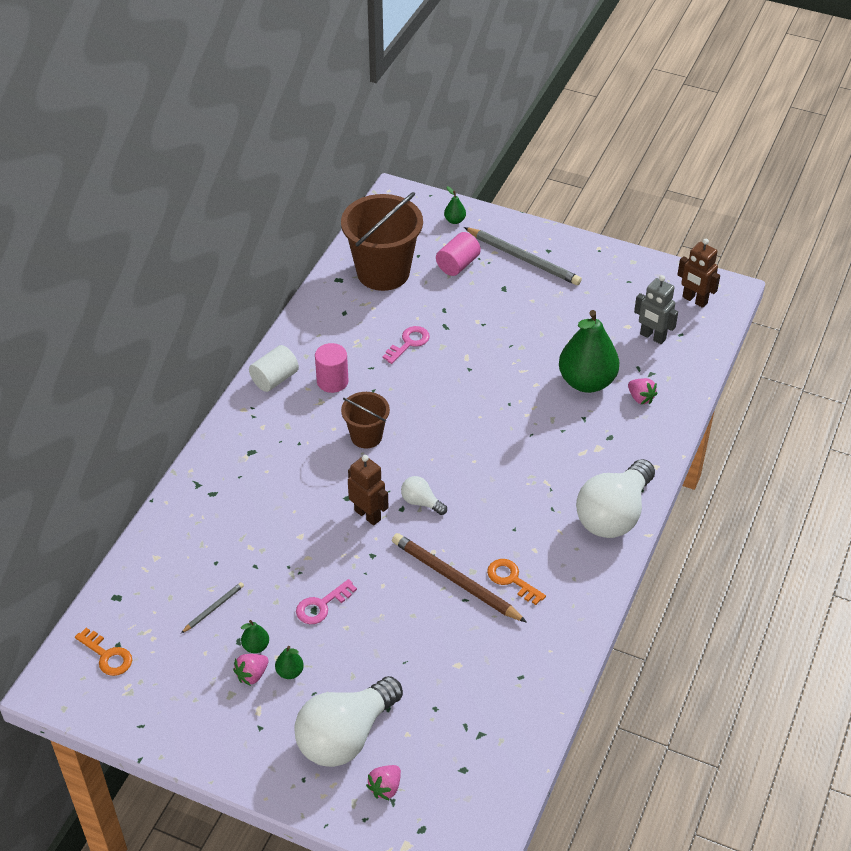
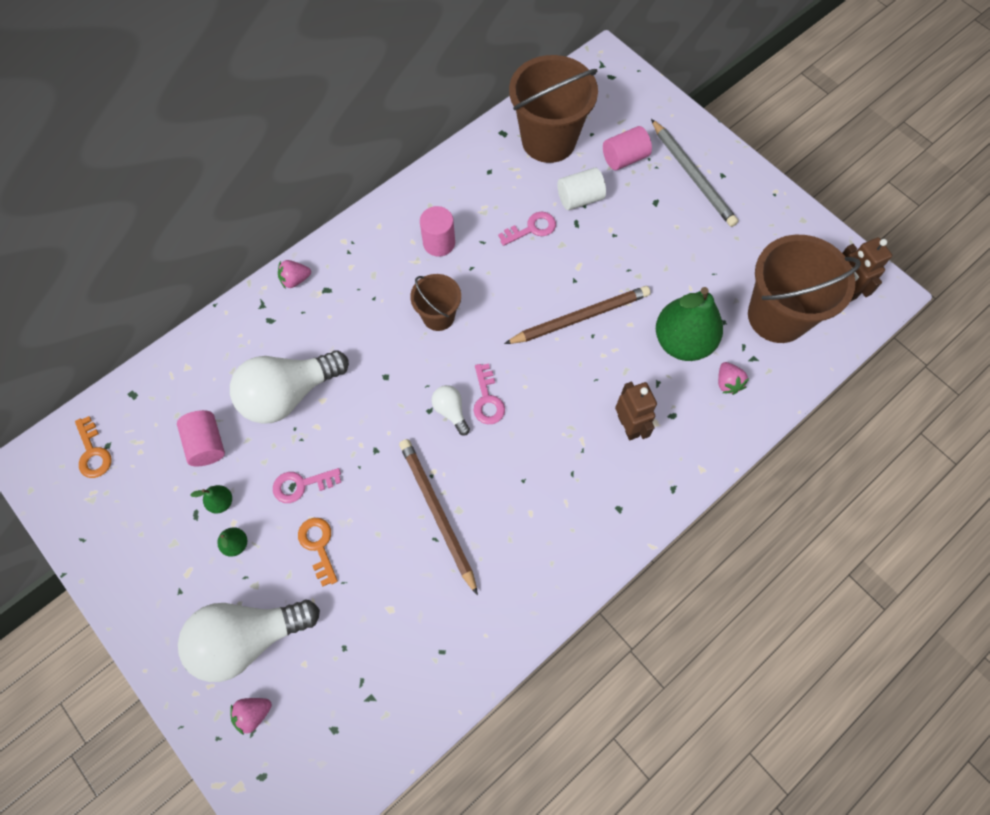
camera: 25 degrees right, 20 degrees up
(213, 608) = (206, 444): grey pencil -> pink cylinder
(252, 675) = (202, 531): pink strawberry -> pink strawberry (295, 280)
(274, 379) = (388, 219): white cylinder -> white cylinder (580, 198)
(368, 515) = (394, 404): brown robot -> brown robot (628, 426)
(447, 482) = (487, 399): none -> pink key
(454, 220) = (647, 107): green pear -> none
(490, 394) = (580, 317): none -> brown pencil
(511, 579) = (490, 537): orange key -> orange key (318, 545)
(614, 514) = (629, 507): white light bulb -> white light bulb (288, 394)
(652, 337) = (777, 316): grey robot -> brown bucket

